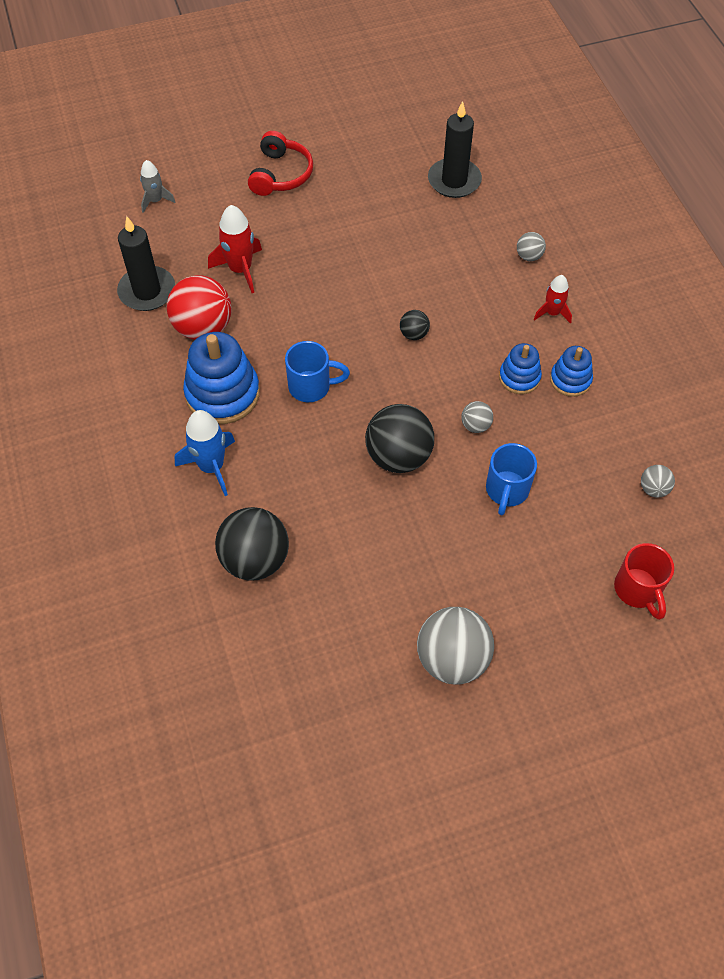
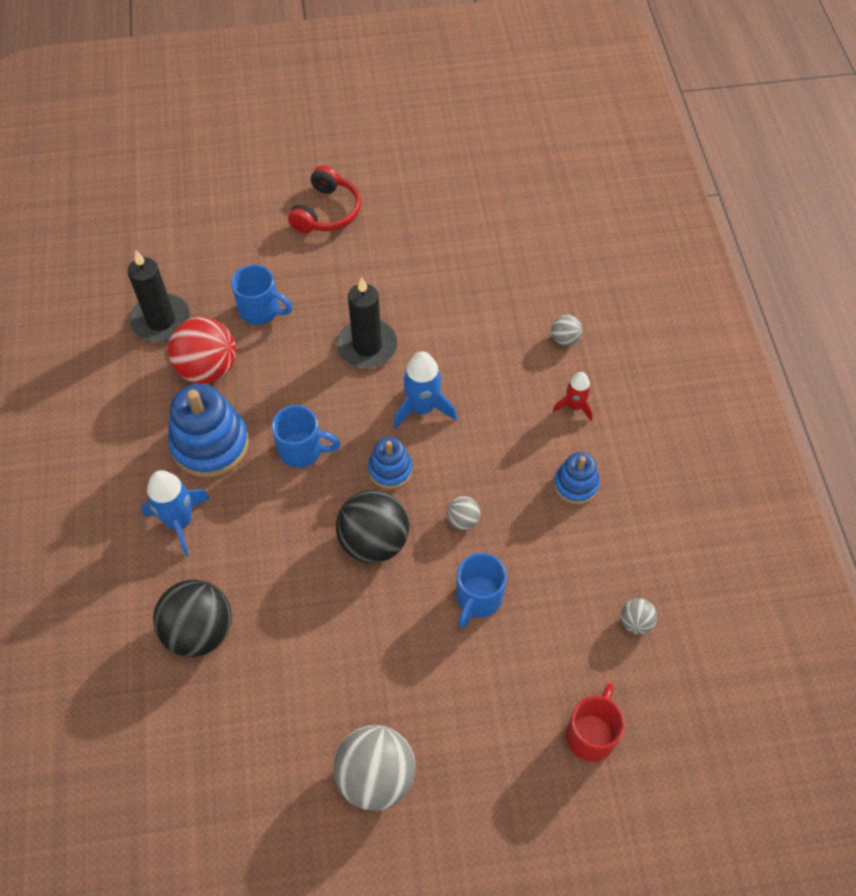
camera: 10 degrees right, 0 degrees up
(156, 200) = (193, 223): grey rocket -> none
(240, 269) = (261, 310): red rocket -> blue mug
(414, 334) = (422, 408): black ball -> blue rocket
(454, 181) = (505, 243): black candle -> black candle (367, 346)
(519, 377) = (522, 473): blue stacking toy -> blue stacking toy (390, 469)
(637, 590) = (591, 734): red mug -> red mug turned 150 degrees counterclockwise

